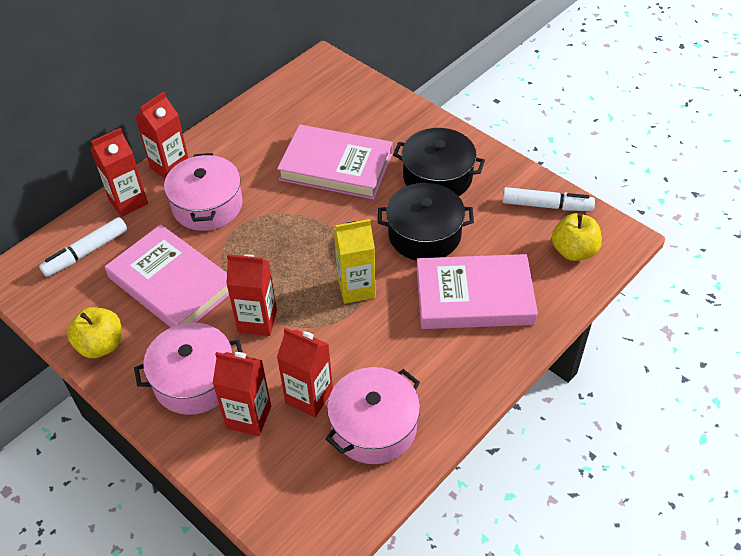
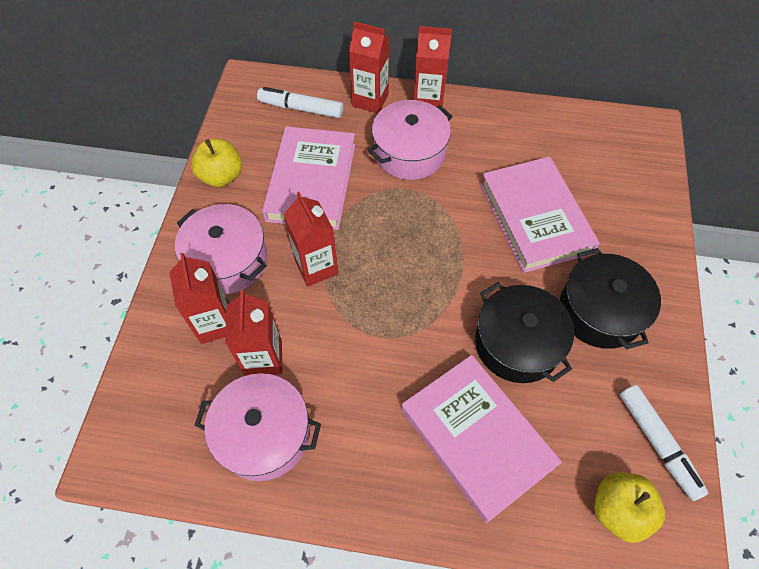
camera: 55 degrees right, 10 degrees up
(356, 288) = (407, 323): yellow carton -> none

